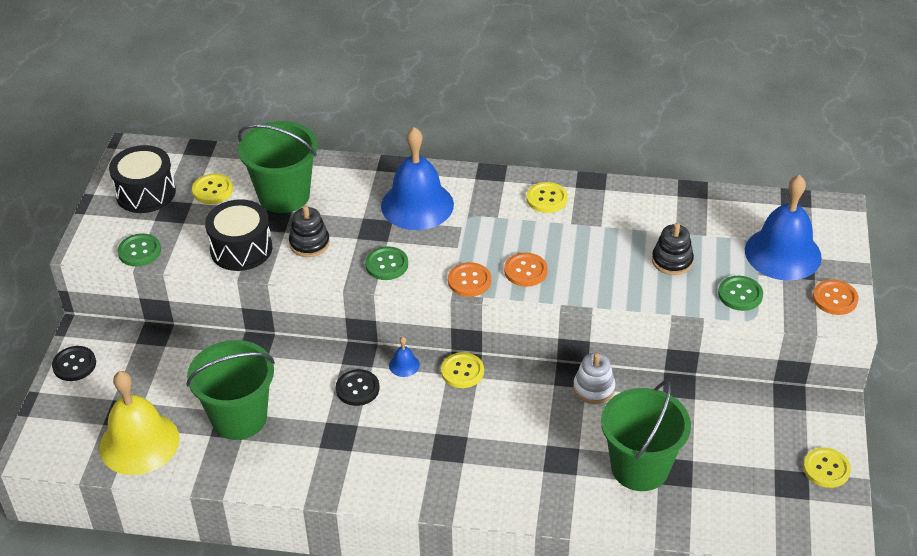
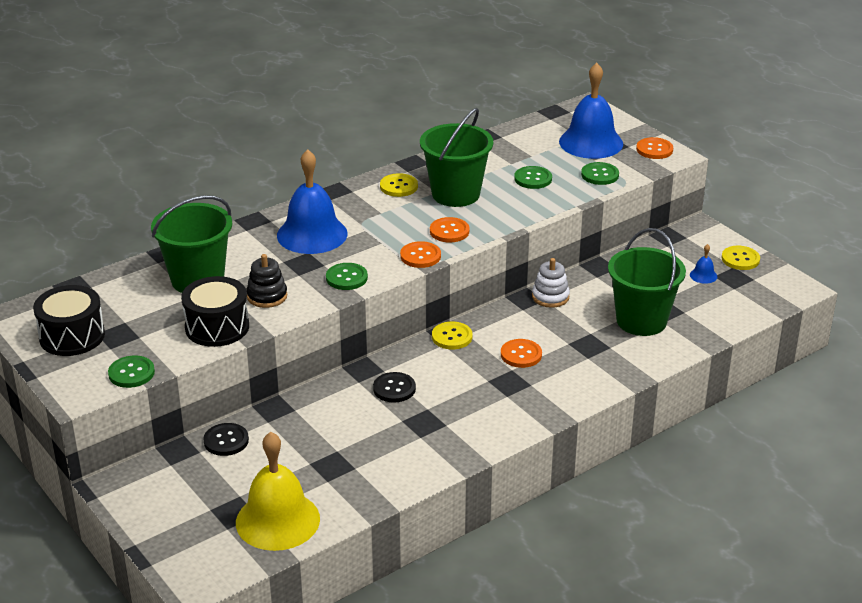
camera: 45 degrees left, 10 degrees down
(74, 365) = (138, 509): black button -> black button (226, 441)
(213, 190) = (130, 305): yellow button -> none
(239, 418) = (333, 457): green bucket -> green bucket (455, 194)
(404, 365) = (406, 356): blue bell -> blue bell (703, 275)
(493, 428) = (521, 355): none -> orange button
(672, 261) = (533, 179): black stacking toy -> green button

